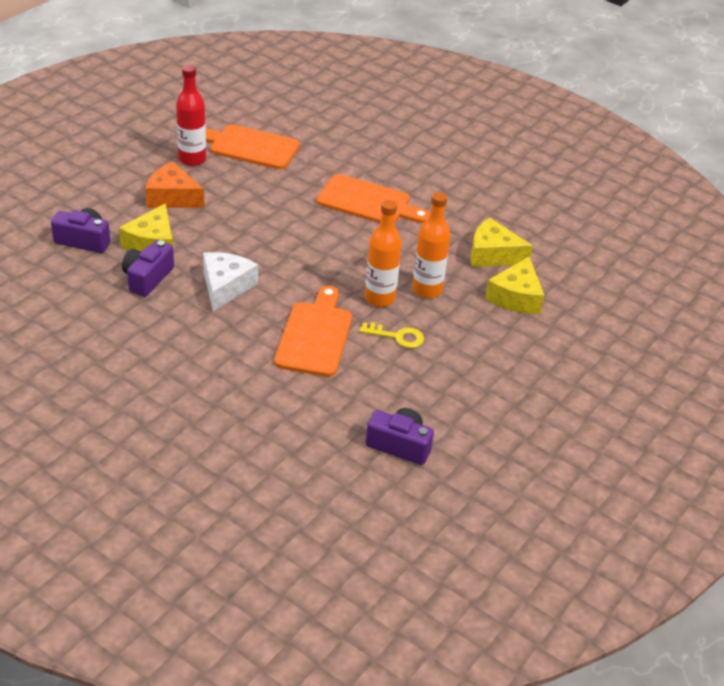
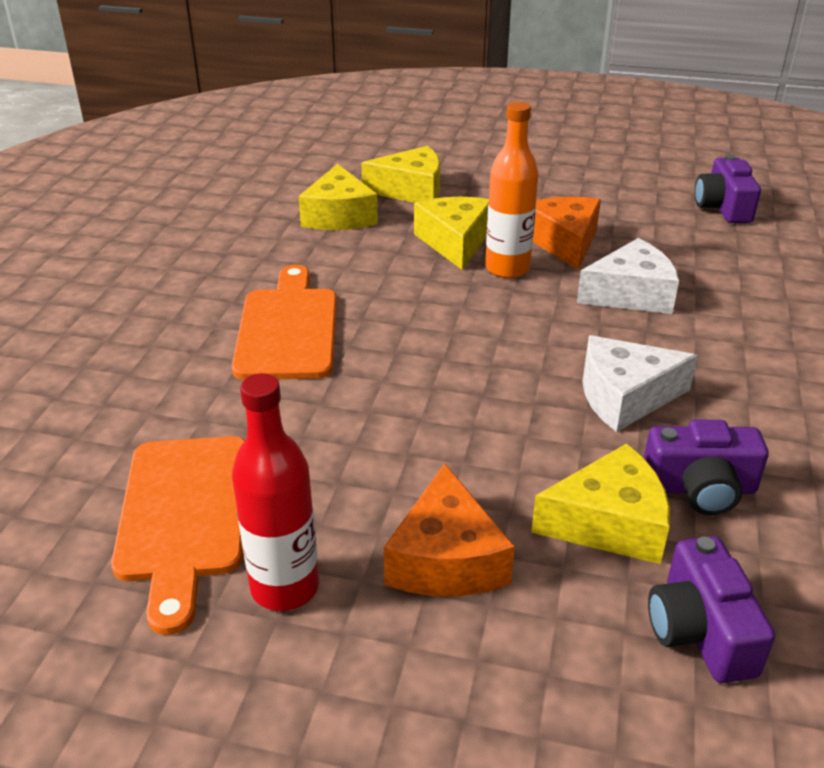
camera: 110 degrees left, 5 degrees down
(315, 335) = (630, 294): orange cutting board -> white cheese
(397, 336) = (564, 242): yellow key -> orange cheese
(427, 290) = (455, 242): orange bottle -> yellow cheese

